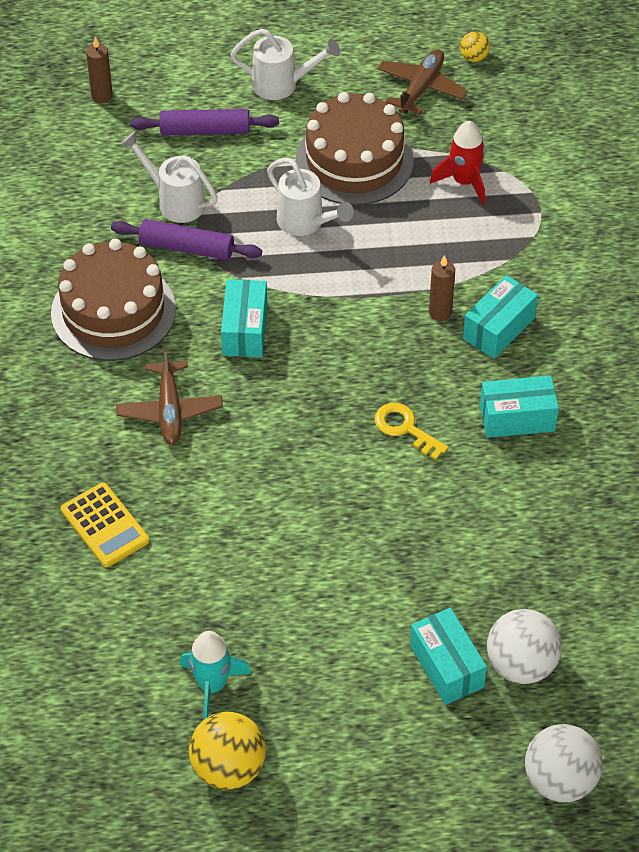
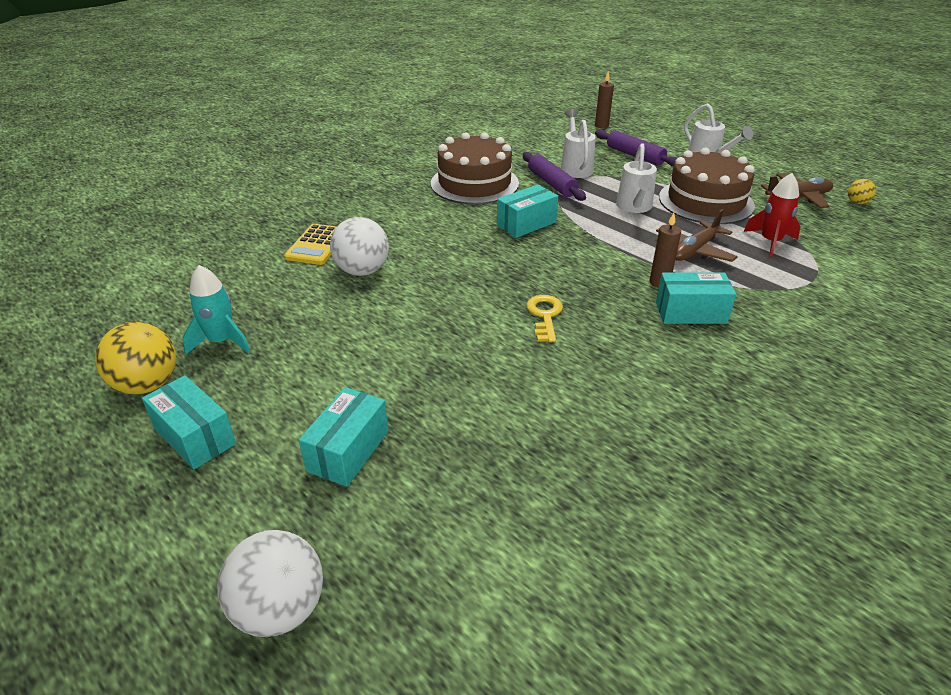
camera: 50 degrees right, 15 degrees down
(169, 410) = (431, 227): brown plane -> brown plane (694, 250)
(517, 418) = (632, 361): turquoise box -> turquoise box (195, 436)
(521, 664) = (395, 498): white ball -> white ball (362, 271)

